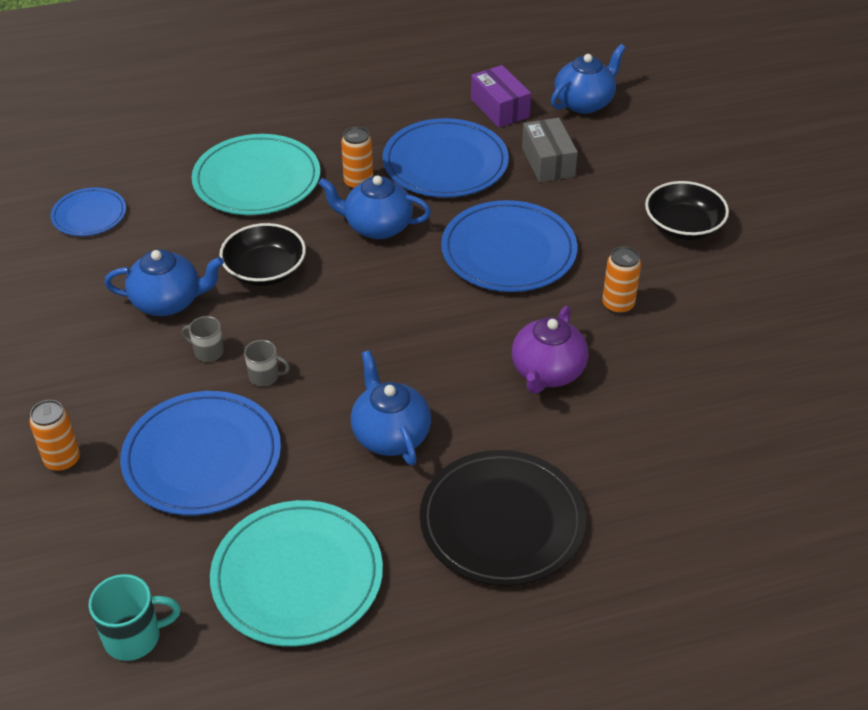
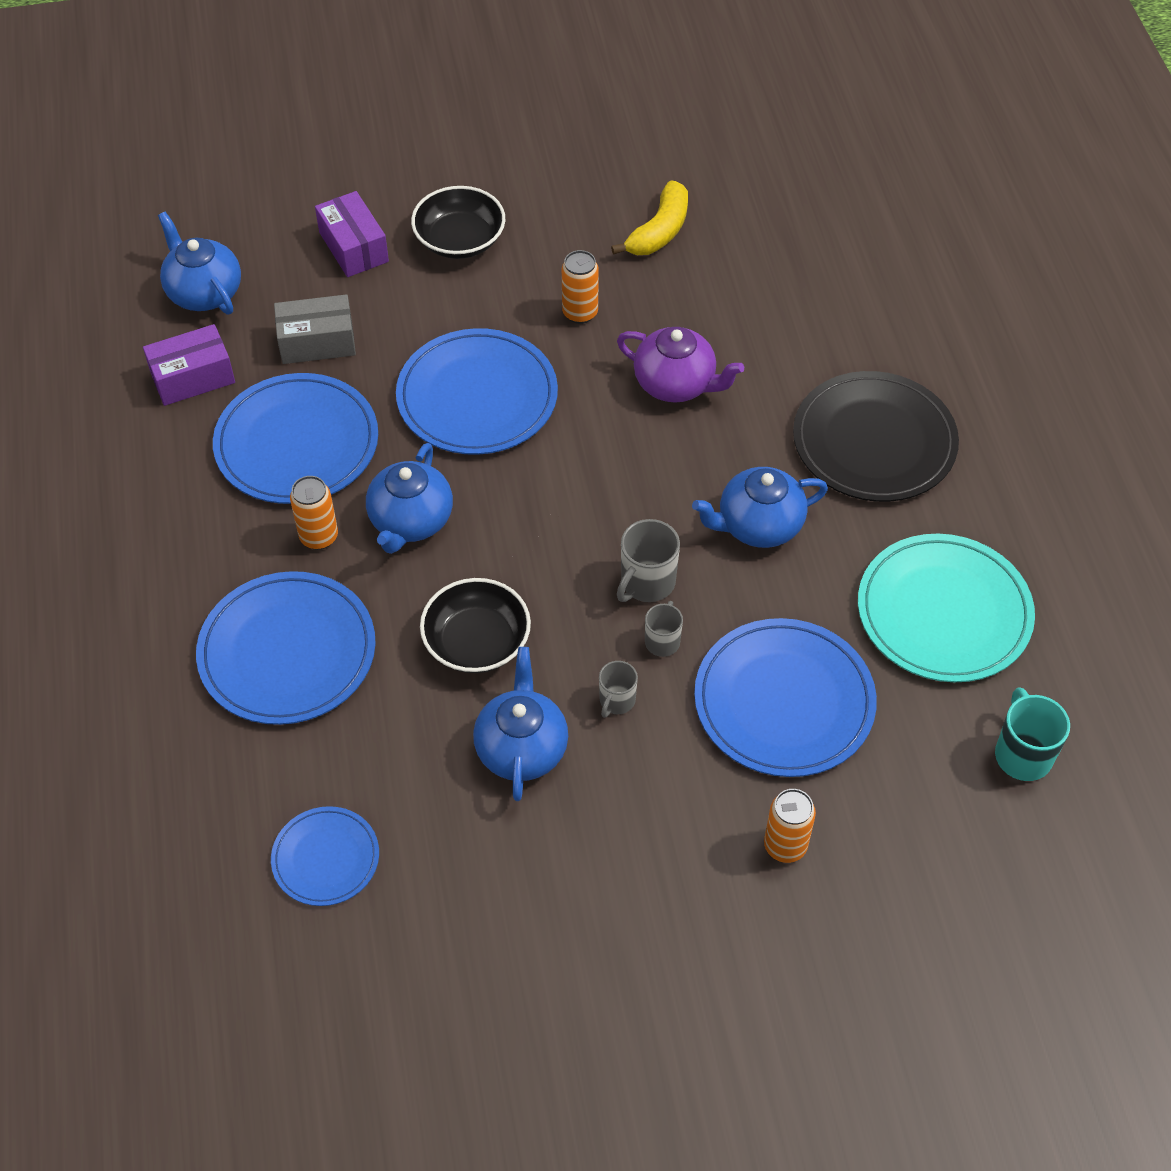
camera: 85 degrees left, 10 degrees up
(257, 179) = (287, 652): turquoise plate -> blue plate
(324, 364) = (646, 583): none -> grey mug
(655, 169) = (354, 247): none -> purple box
(737, 352) = (659, 231): none -> yellow banana

